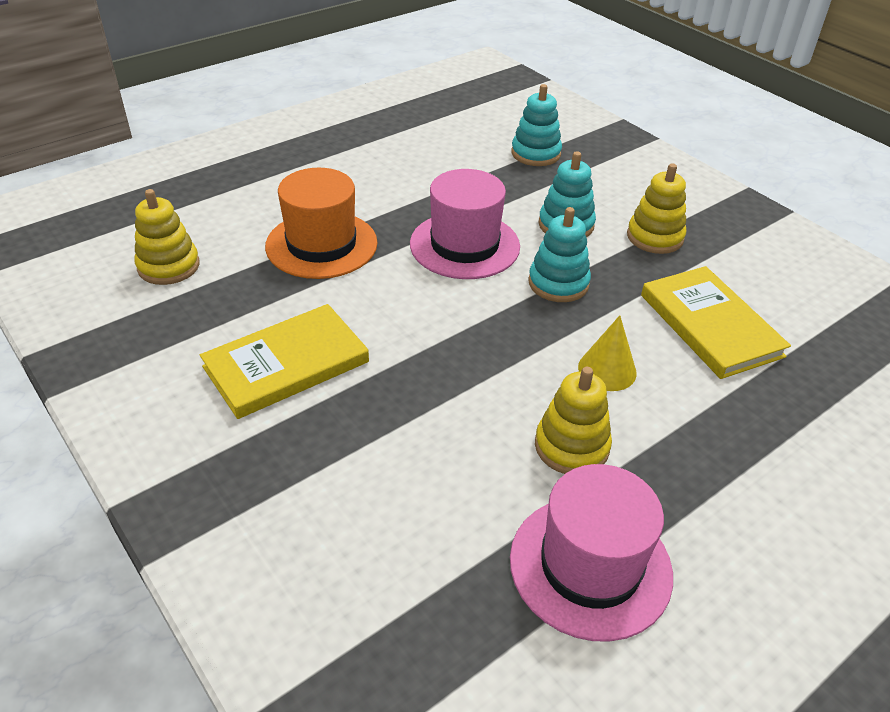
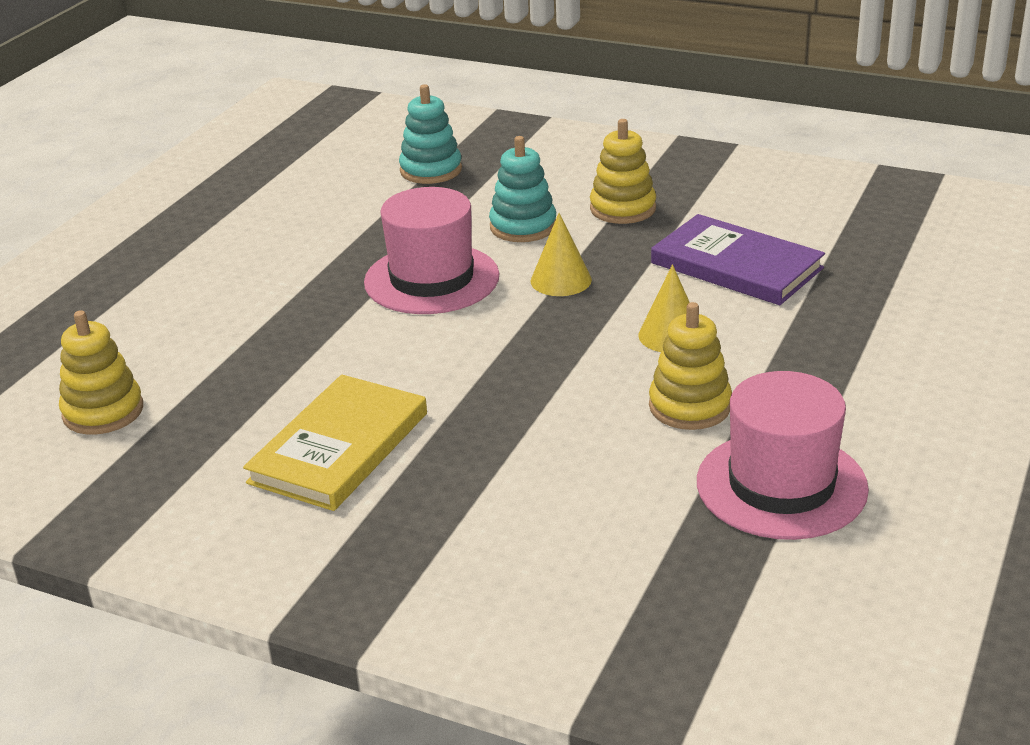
camera: 25 degrees left, 10 degrees down
(321, 244) = (268, 331): orange hat -> none
(558, 283) = (561, 280): turquoise stacking toy -> yellow cone
(710, 325) = (736, 265): yellow book -> purple book

